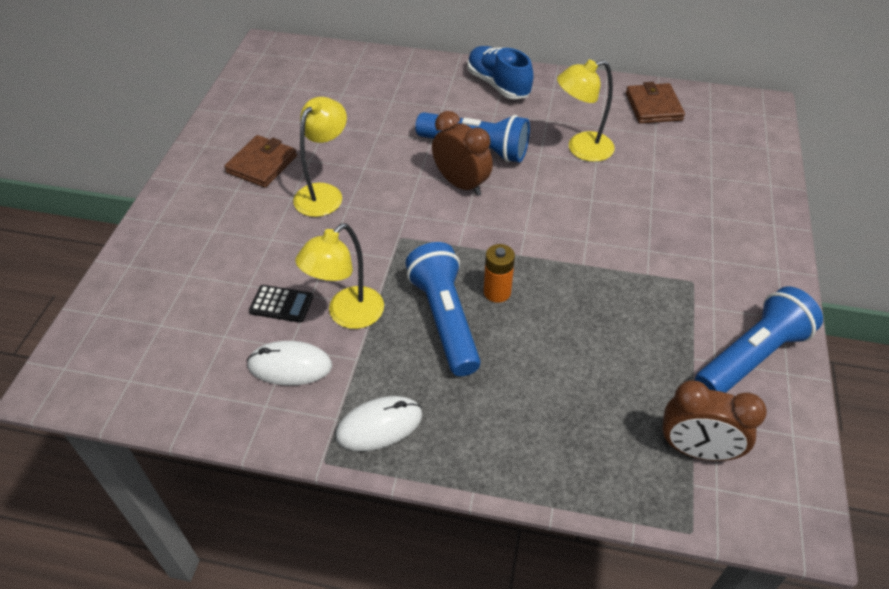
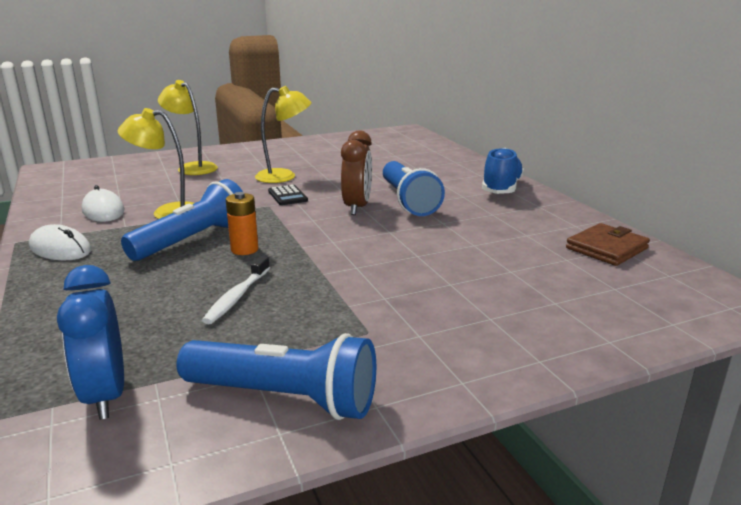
camera: 55 degrees right, 25 degrees down
(262, 164) = (289, 157): brown wallet -> none
(281, 304) = (160, 194): black calculator -> black calculator (287, 196)
(581, 149) = (479, 235): yellow lamp -> yellow lamp (192, 167)
(590, 330) = (237, 297): none -> white toothbrush
(696, 450) = (105, 395): brown clock -> blue clock

